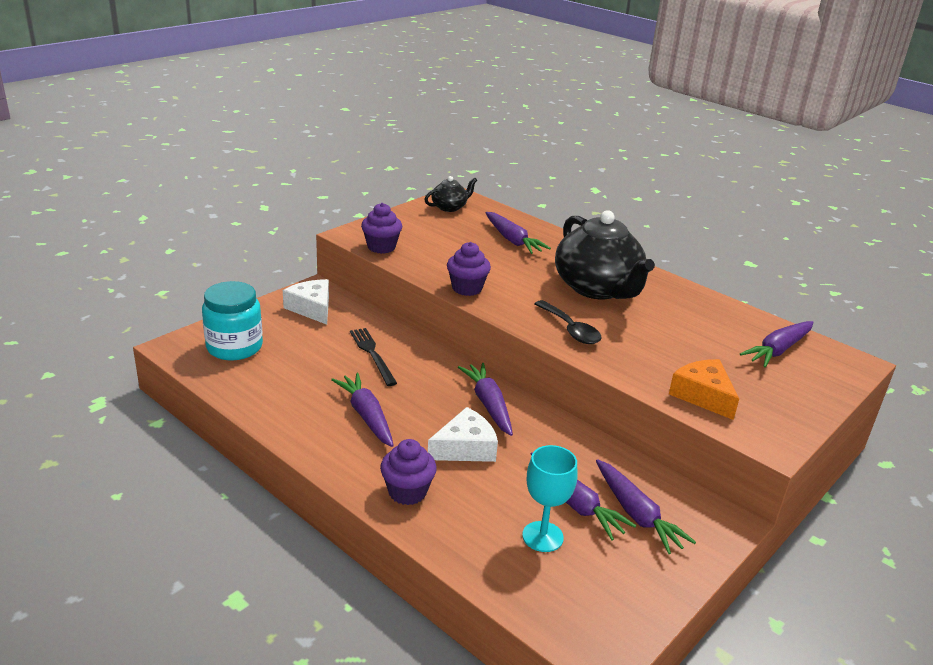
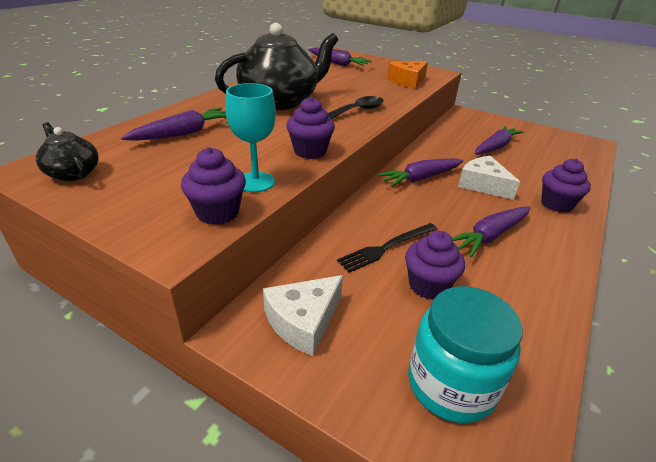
camera: 100 degrees left, 5 degrees up
(319, 362) = (428, 285): none -> purple cupcake
(542, 536) = (535, 156): turquoise goblet -> turquoise goblet (255, 182)
(636, 514) = (484, 132): purple carrot -> none

